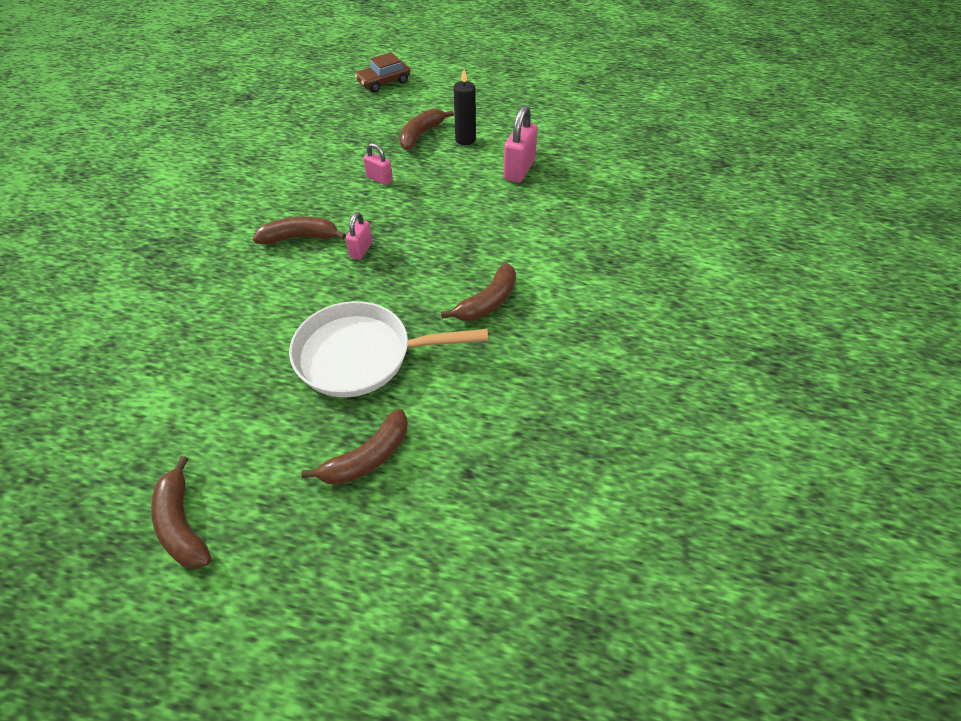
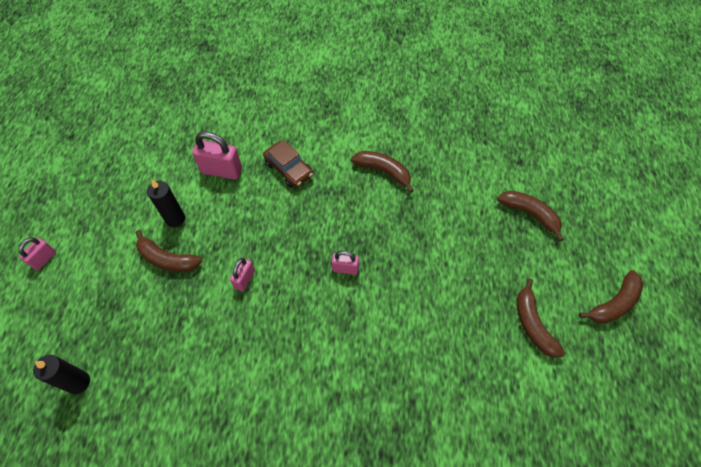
camera: 100 degrees left, 10 degrees up
(300, 237) = (338, 324): brown banana -> brown banana (533, 324)
(326, 94) = (78, 382): none -> black candle
(361, 355) = (454, 238): white pan -> none
(384, 82) = (55, 322): brown car -> brown car (289, 169)
(446, 74) = (44, 259): none -> pink padlock

